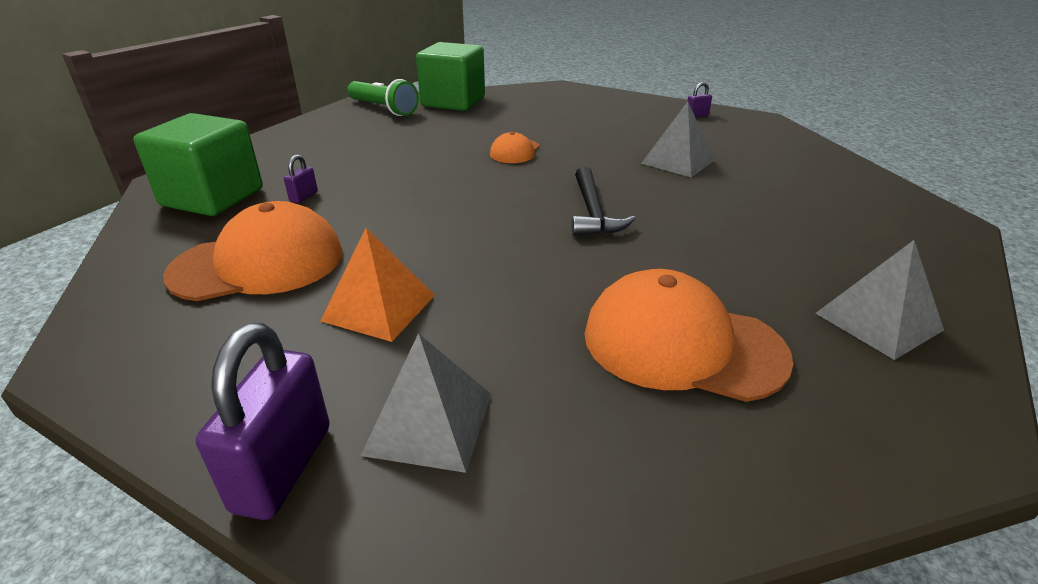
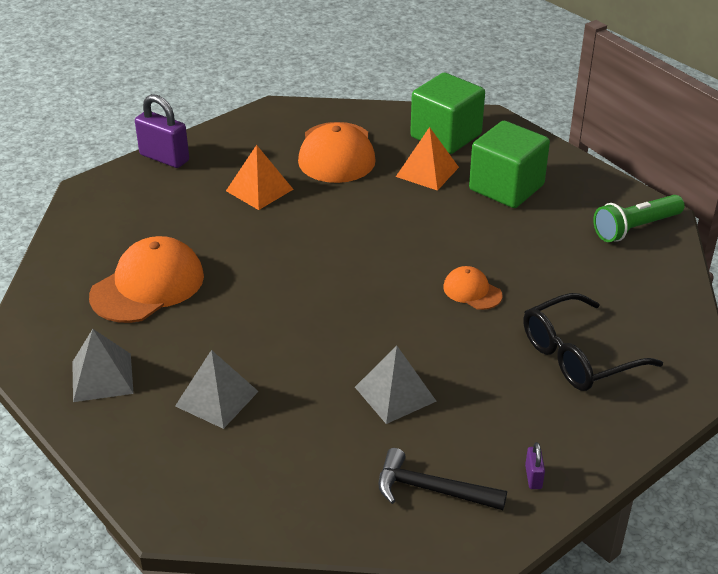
camera: 110 degrees right, 5 degrees up
(303, 196) = (427, 171): purple padlock -> orange pyramid
(429, 423) = (159, 194): grey pyramid -> grey pyramid (217, 398)
(453, 102) = (649, 280): green cube -> green cube (506, 187)
(563, 113) = (578, 356): none -> black glasses
(593, 212) = (321, 302): black hammer -> black hammer (432, 489)

